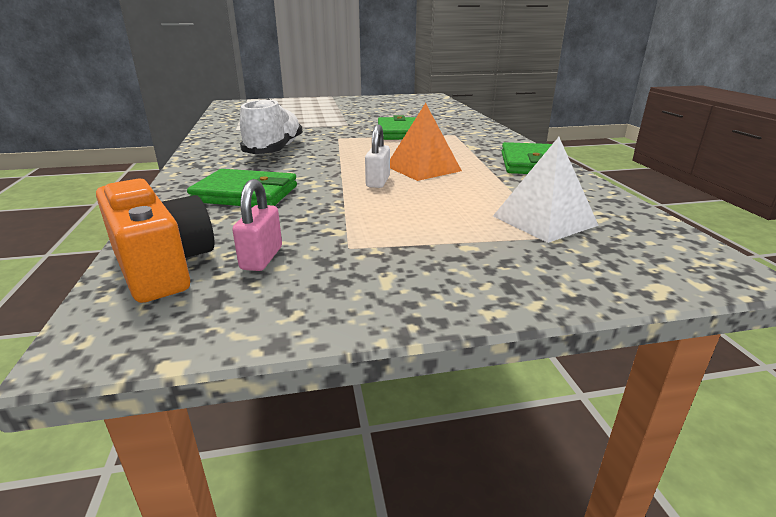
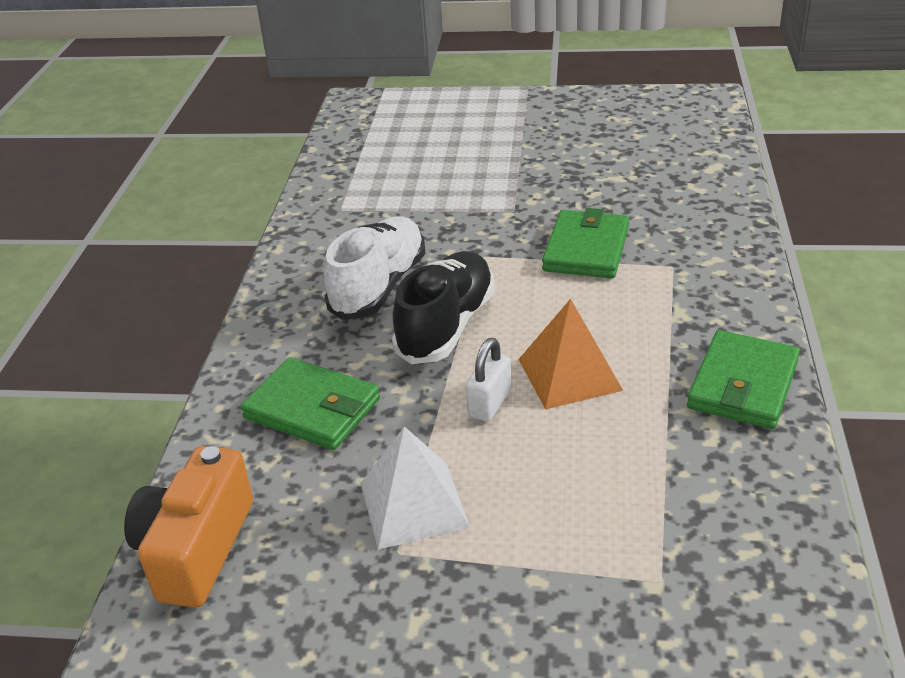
camera: 20 degrees right, 10 degrees up
(162, 266) = (196, 549): orange camera -> orange camera turned 150 degrees counterclockwise
(261, 258) = (298, 555): pink padlock -> none
(329, 159) = (447, 326): none -> black shoe
(544, 220) = (665, 542): white pyramid -> white pyramid (413, 504)

